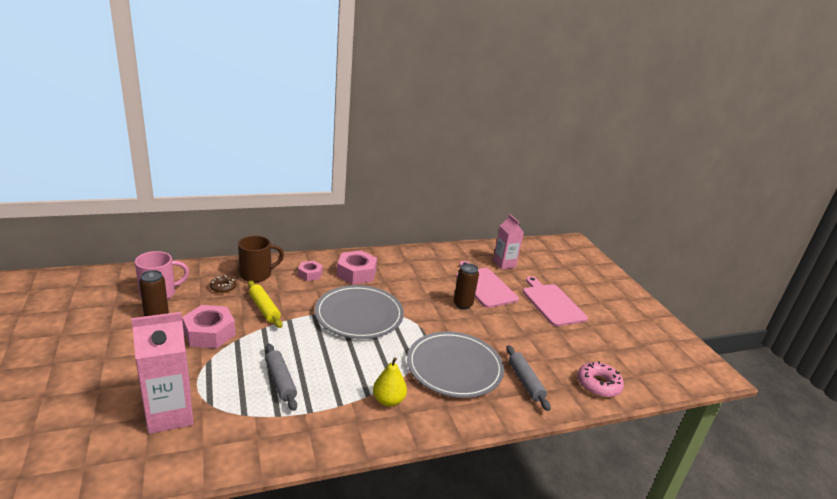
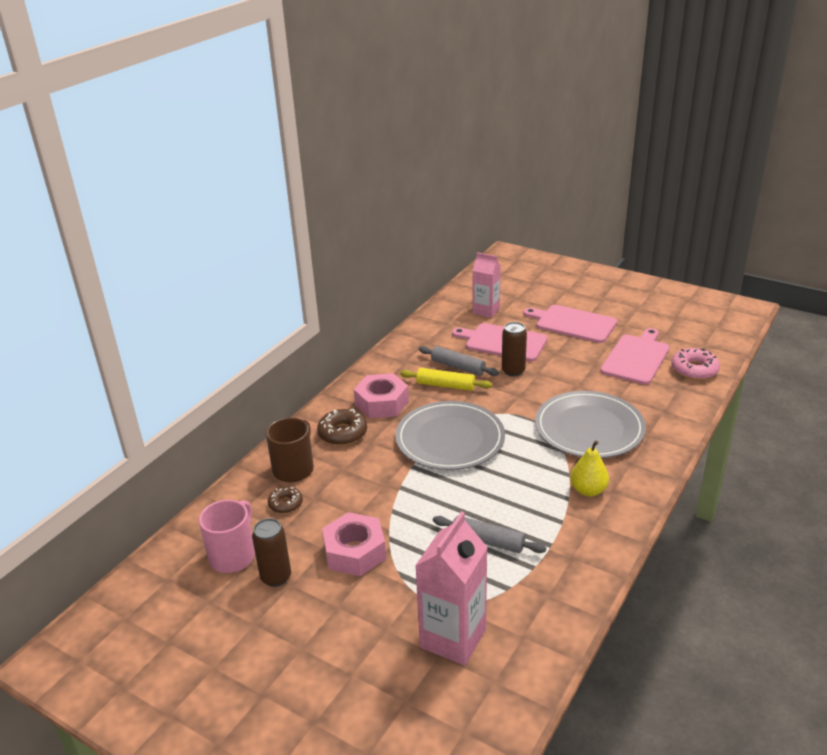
camera: 35 degrees left, 5 degrees up
(264, 309) = (362, 494): yellow rolling pin -> yellow rolling pin (445, 385)
(310, 274) = (342, 433): pink nut -> brown donut
(525, 382) = (650, 403): grey rolling pin -> grey rolling pin (458, 367)
(564, 349) = (636, 358): none -> pink cutting board

